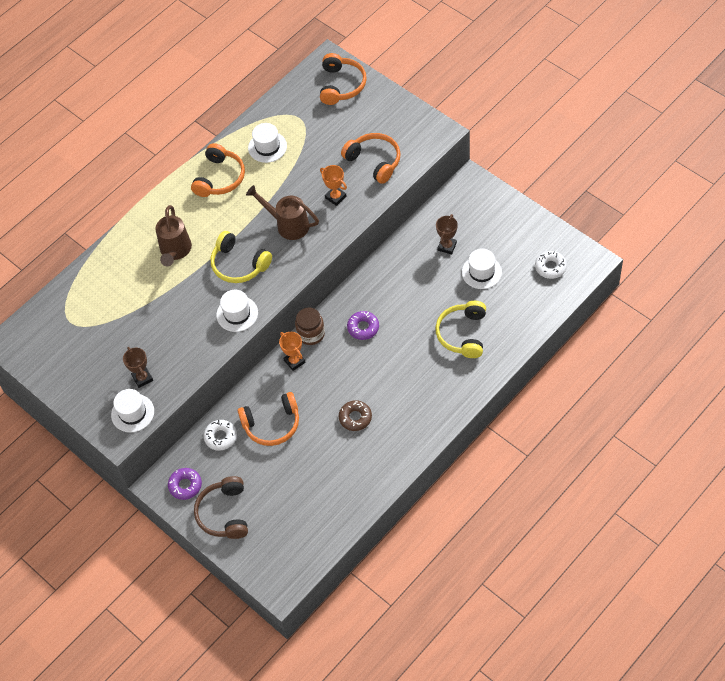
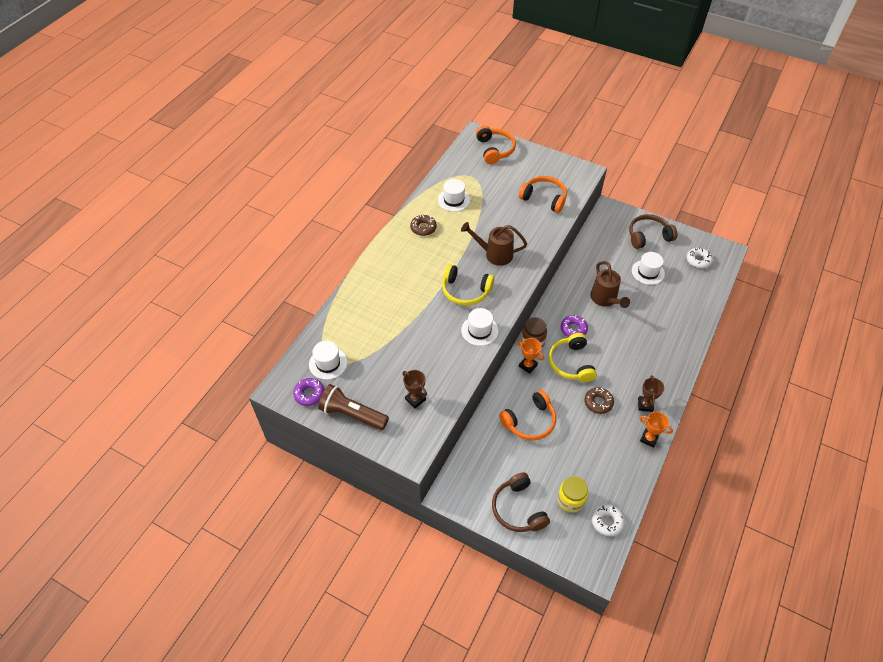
camera: 20 degrees left, 5 degrees down
(73, 382) = (352, 414): none -> brown flashlight
(132, 413) = (417, 432): white hat -> white hat (328, 363)
(175, 251) = (406, 289): brown watering can -> brown watering can (605, 299)
(185, 485) = (473, 490): purple donut -> purple donut (309, 394)
(220, 178) = (423, 228): orange headphones -> brown donut
(220, 437) = (489, 441): white donut -> white donut (607, 521)
(282, 515) = (570, 500): none -> yellow jar
(335, 197) = (524, 228): orange trophy -> orange trophy (649, 438)
(447, 246) = (612, 258): brown trophy -> brown trophy (645, 405)
(463, 334) = (655, 320): yellow headphones -> yellow headphones (571, 363)
(503, 225) = (648, 236): none -> brown headphones

